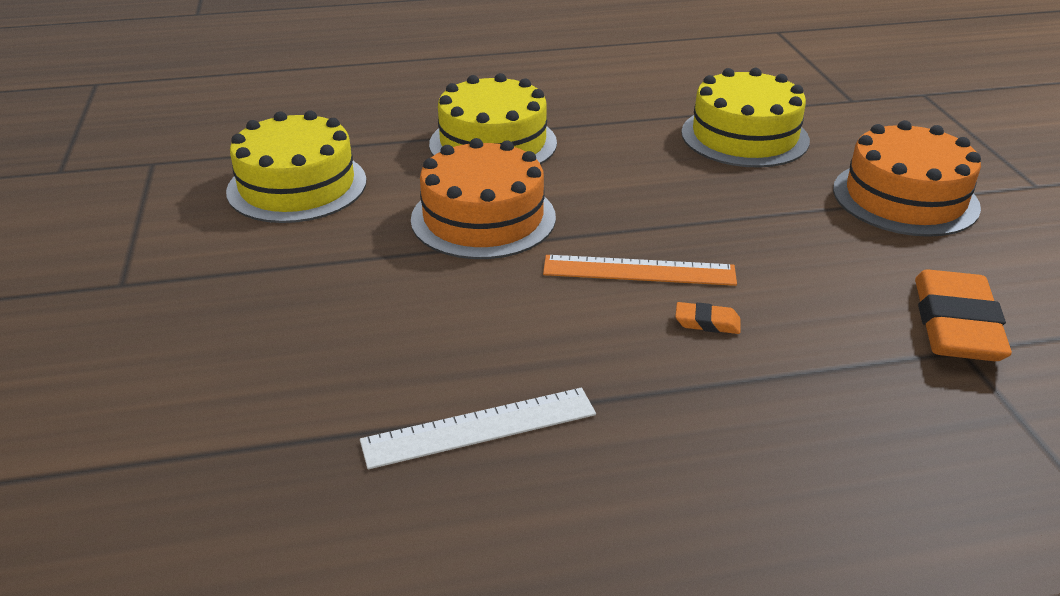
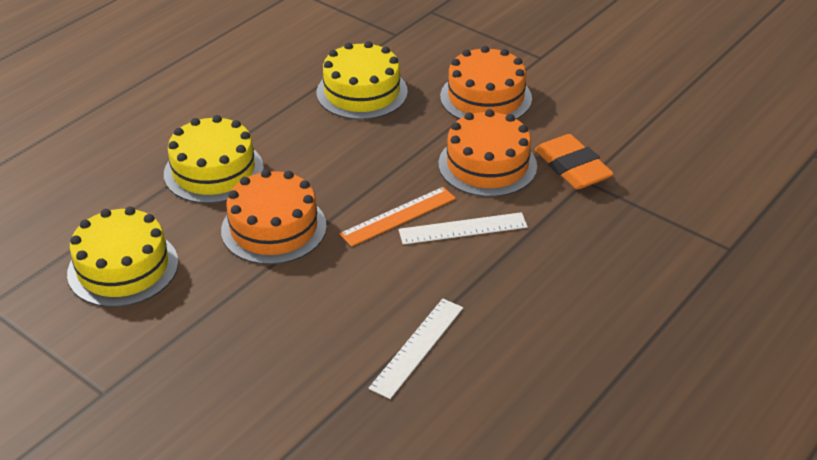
camera: 40 degrees left, 5 degrees up
(707, 323) = (463, 229): orange eraser -> white ruler
(825, 268) = (487, 165): none -> orange cake

